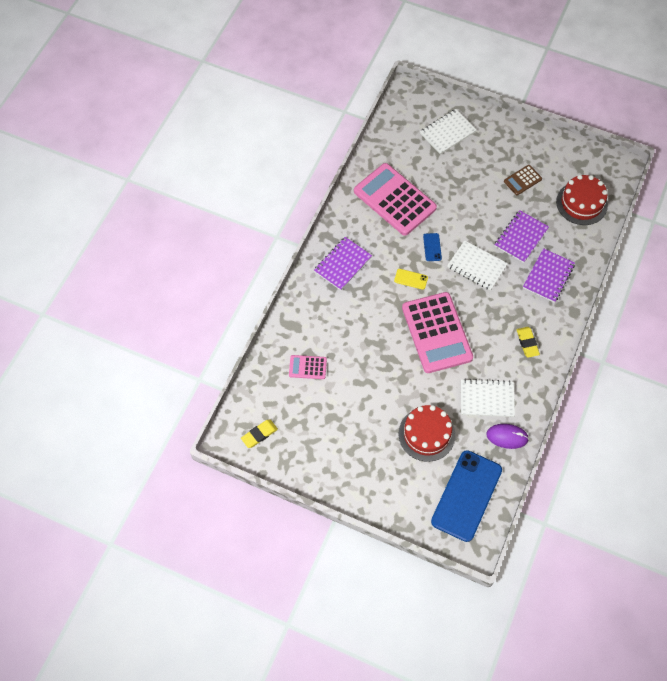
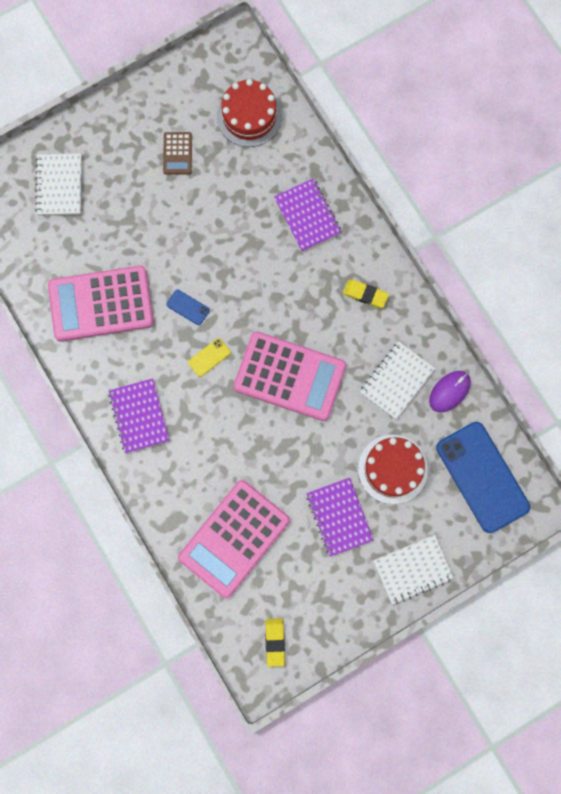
camera: 55 degrees left, 15 degrees up
(307, 367) = (234, 538): pink calculator -> pink calculator, size x2.19
(477, 266) = (244, 278): white notebook -> white notebook (413, 569)
(521, 237) = (243, 208): purple notebook -> purple notebook (339, 517)

